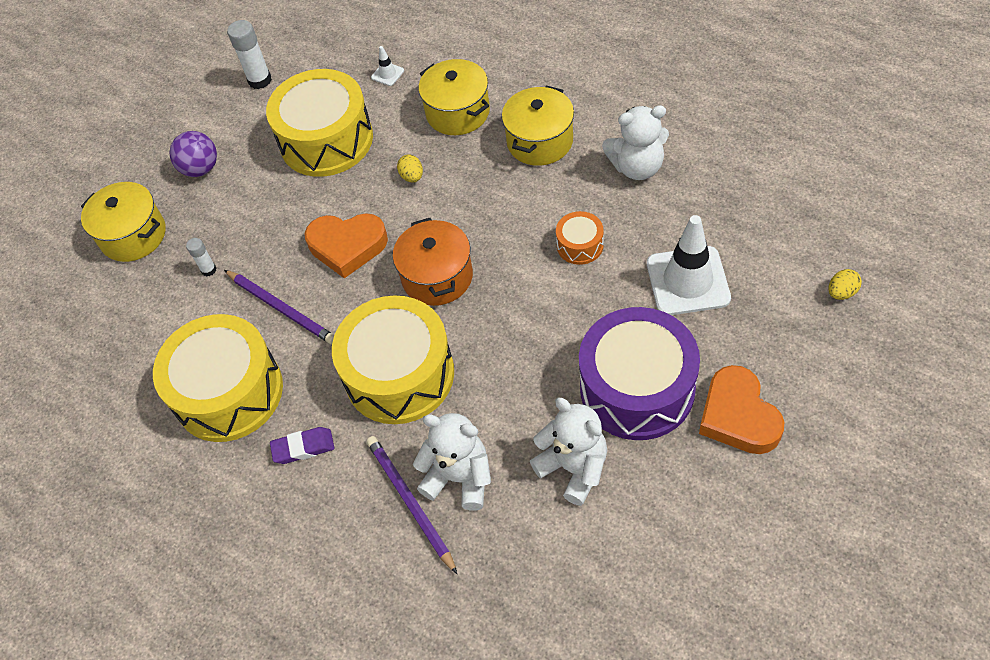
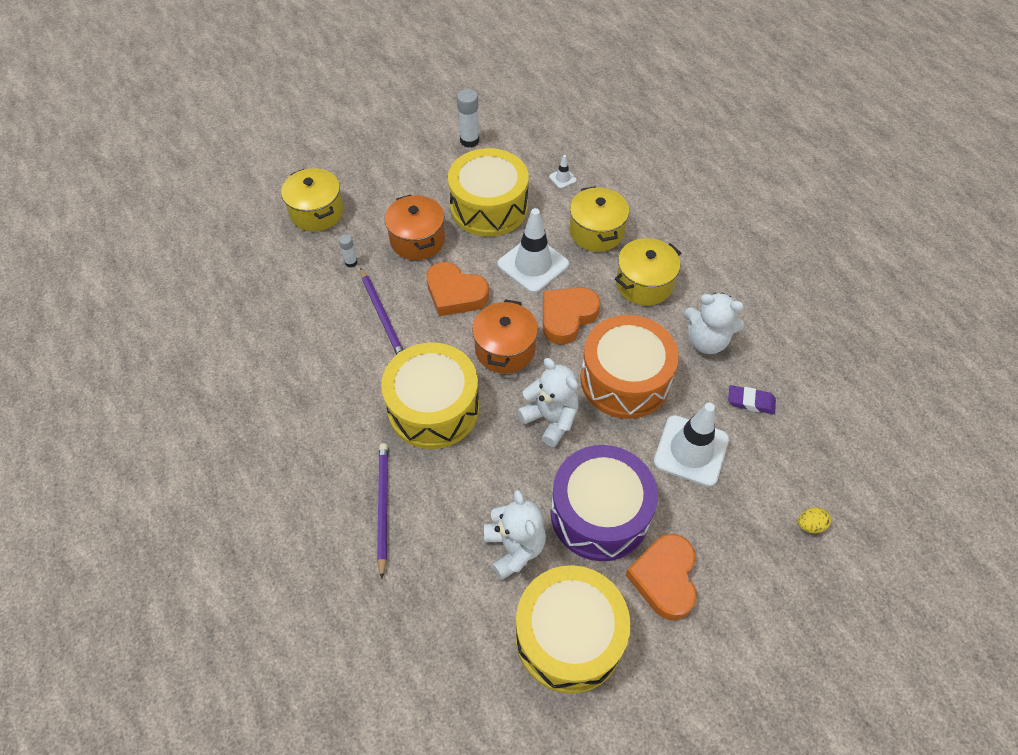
camera: 20 degrees right, 0 degrees up
(201, 169) = (390, 186): purple ball -> none
(229, 392) = (311, 358): yellow drum -> yellow drum (569, 637)
(269, 211) = (417, 240): none -> orange pot
(303, 448) = (335, 426): purple eraser -> purple eraser (750, 402)
(412, 177) = (533, 264): yellow egg -> white traffic cone
(459, 478) = (428, 508): white teddy bear -> white teddy bear (550, 419)
(482, 212) = (567, 317): none -> orange heart
(580, 245) = (625, 379): orange drum -> orange drum, size x2.23

